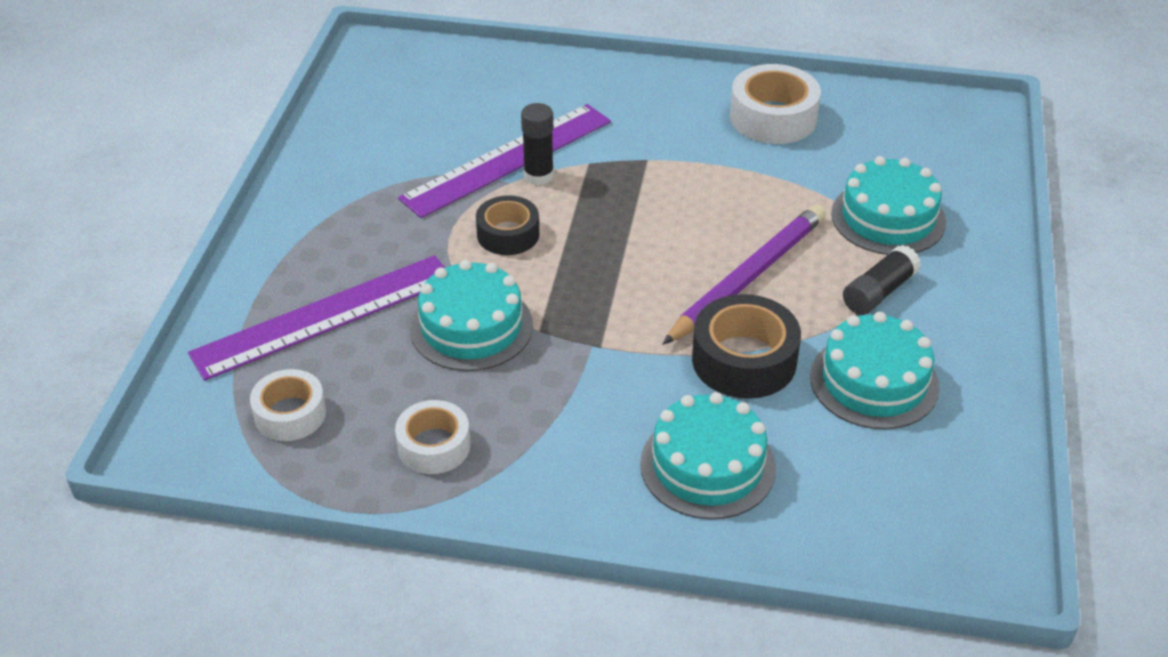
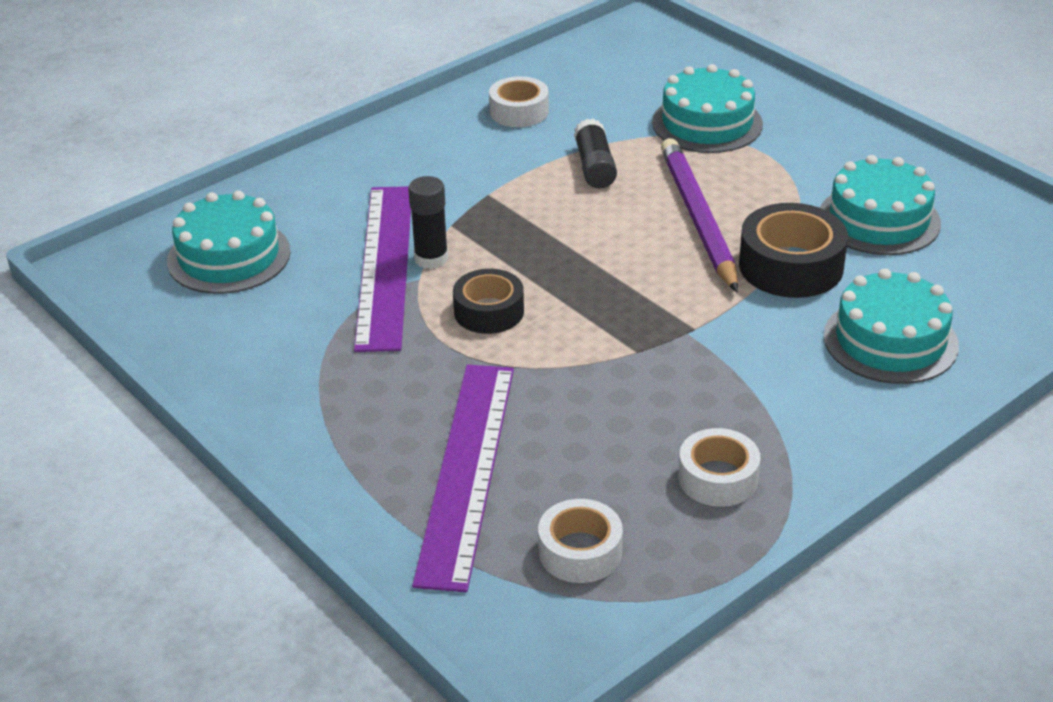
camera: 50 degrees left, 5 degrees down
(471, 327) = (587, 387): turquoise cake -> turquoise cake (229, 256)
(773, 117) = (519, 111): white tape -> white tape, size x0.66
(879, 292) = (785, 169): black glue stick -> black glue stick (594, 167)

